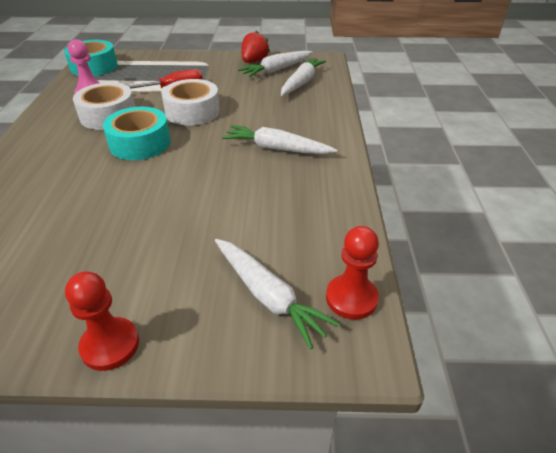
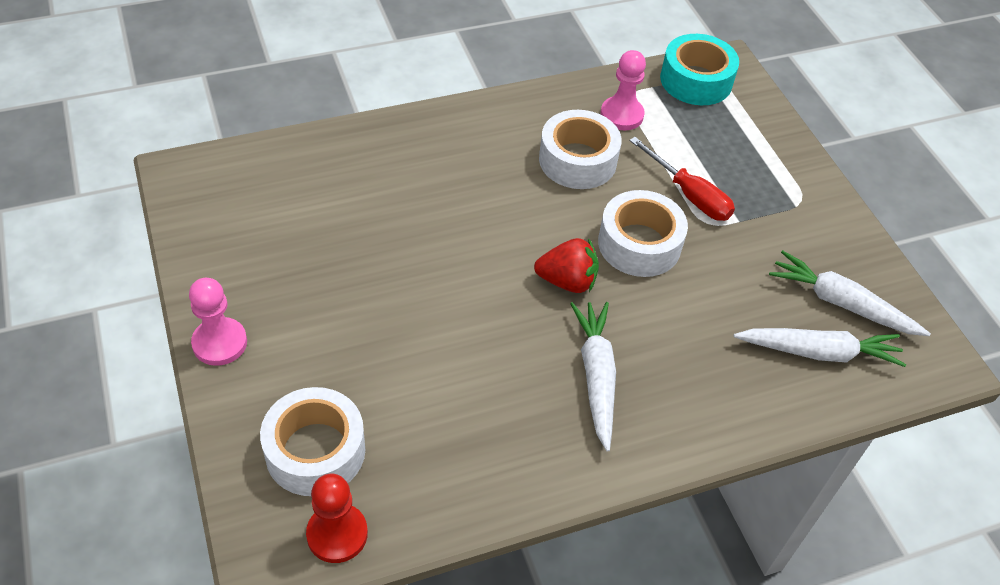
camera: 65 degrees right, 10 degrees up
(110, 345) = (220, 343): red pawn -> pink pawn
(140, 143) = (532, 222): turquoise tape -> none
(254, 61) = (851, 261): red strawberry -> red strawberry (567, 281)
(268, 296) = (315, 451): white carrot -> white tape

